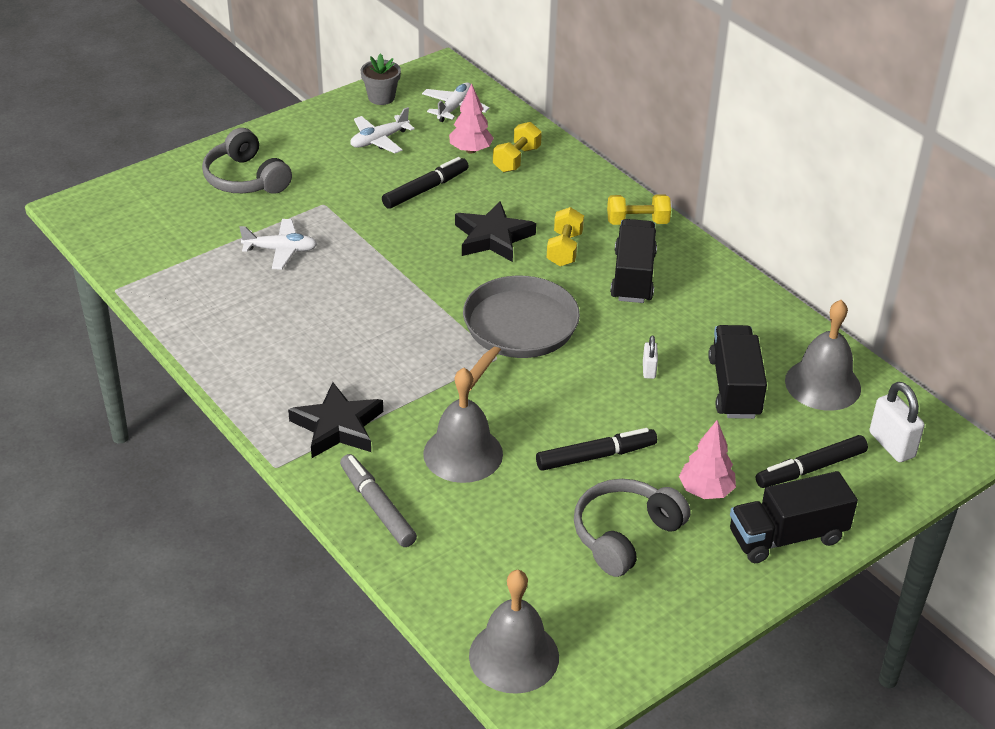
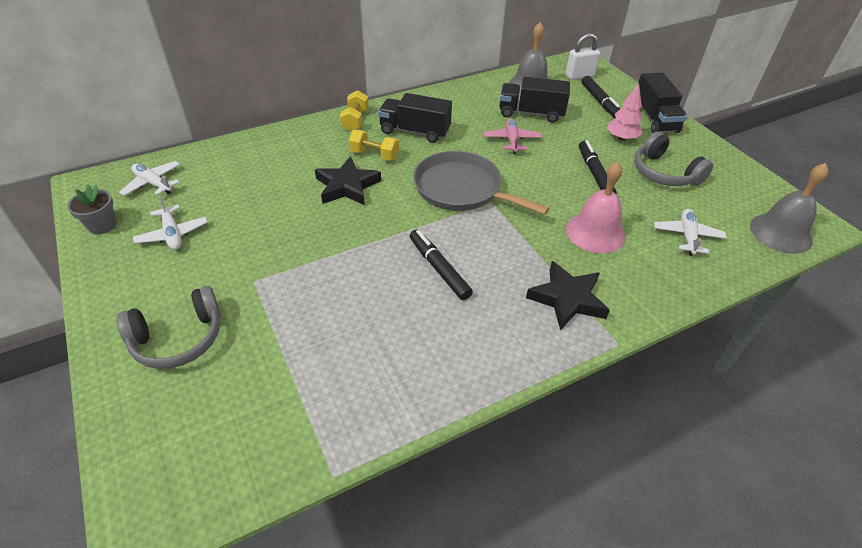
camera: 80 degrees left, 5 degrees up
(281, 250) = (315, 318): white plane -> white plane (687, 236)
(377, 506) = (656, 284): grey marker -> none
(425, 189) = (265, 214): black marker -> black marker (439, 268)
(463, 453) = (595, 232): grey bell -> pink bell
(470, 150) = (223, 182): pink tree -> none
(516, 159) = (250, 161): yellow dumbbell -> none
(649, 370) = (512, 140): white padlock -> pink plane

